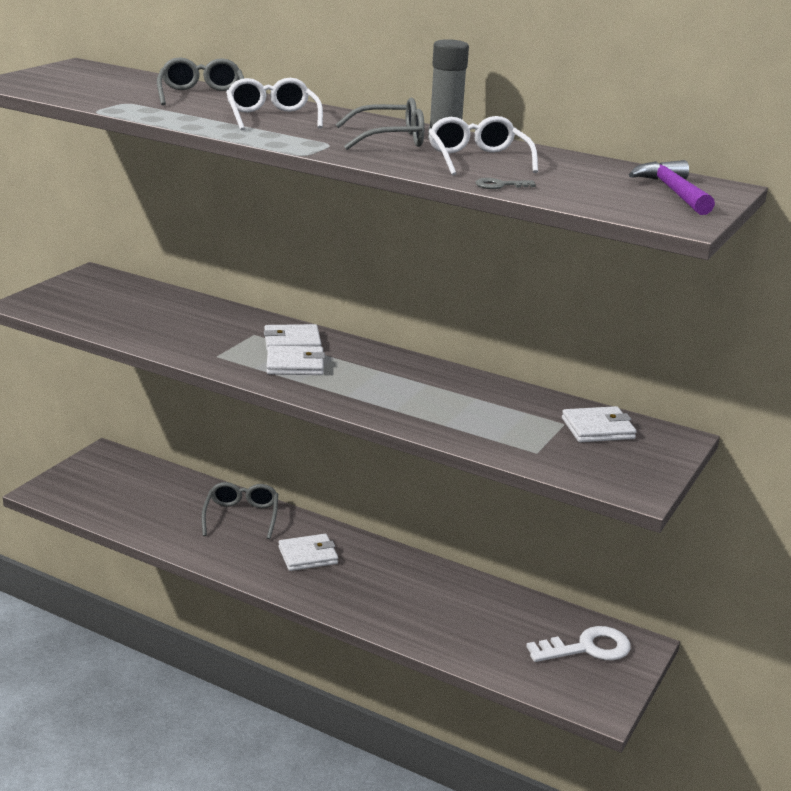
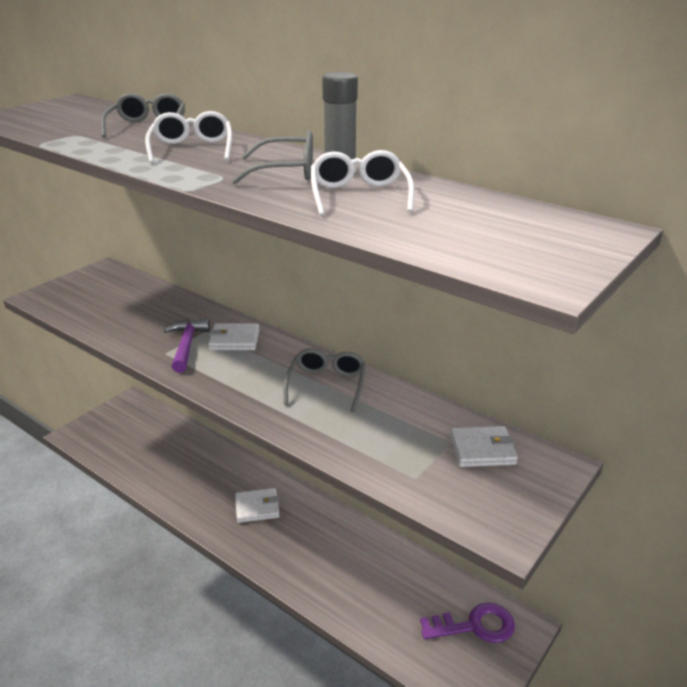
camera: 10 degrees right, 5 degrees up
(241, 516) = (215, 465): grey glasses -> grey glasses (326, 385)
(295, 364) = (227, 364): white wallet -> none
(499, 185) = (364, 228): grey key -> none
(587, 648) = (475, 626): white key -> purple key
(673, 192) = (552, 237): purple hammer -> purple hammer (187, 345)

